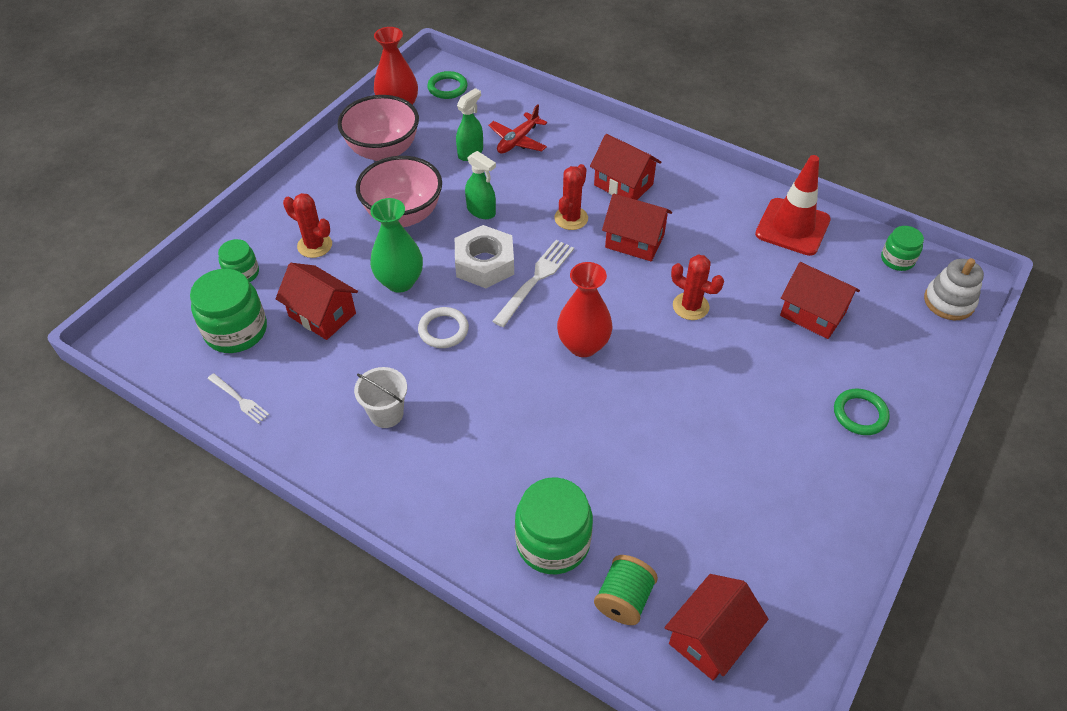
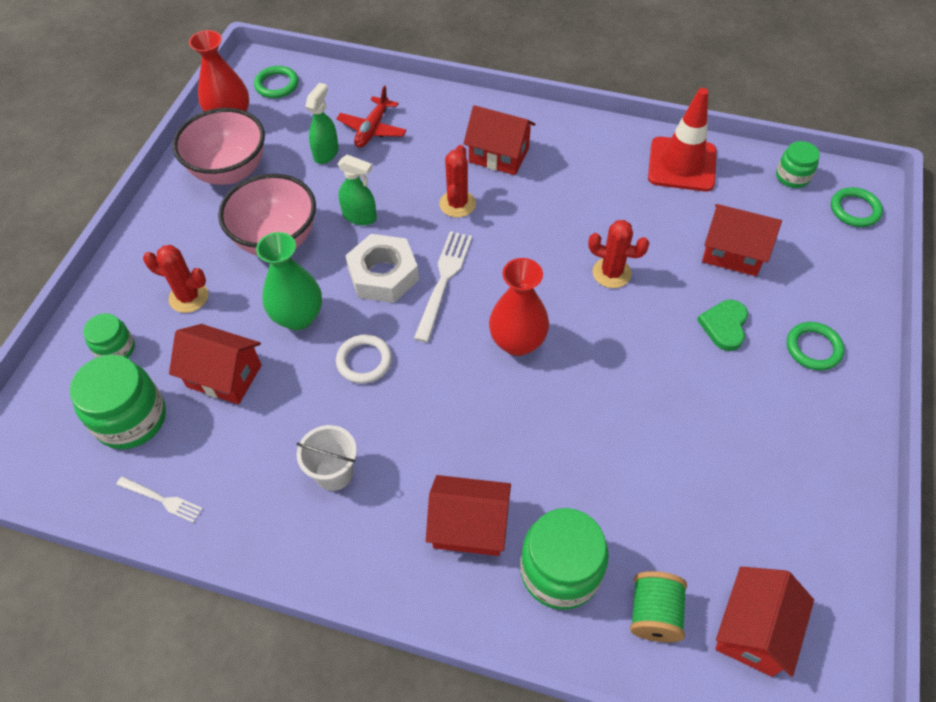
camera: 15 degrees left, 5 degrees up
(634, 241) = (531, 215): red house -> red house (469, 526)
(780, 375) = (724, 326): none -> green heart
(949, 302) = (854, 210): white stacking toy -> green ring

